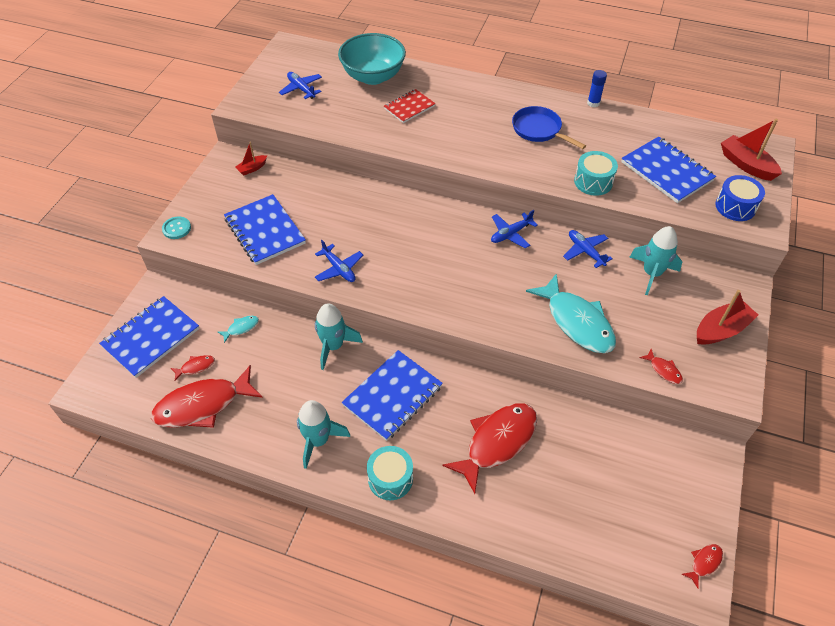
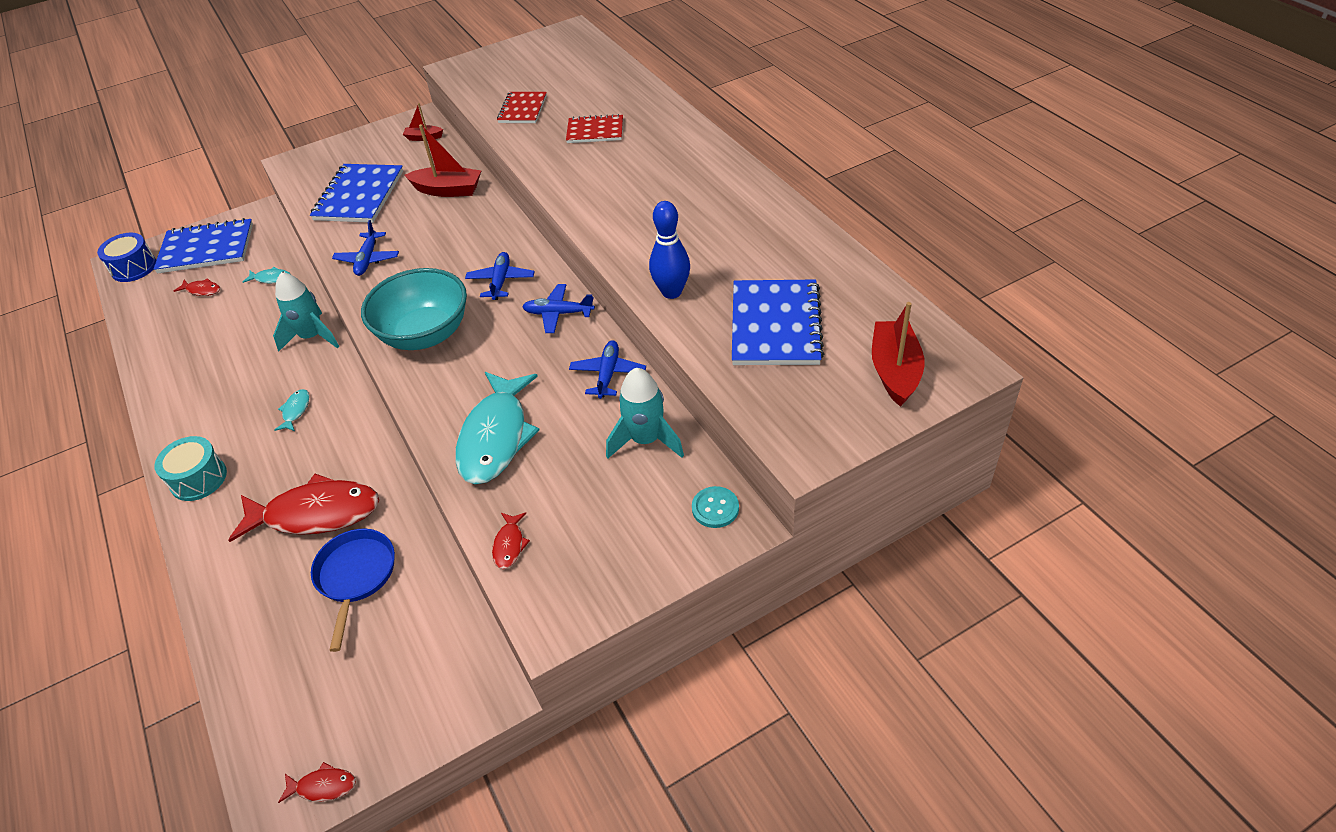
camera: 45 degrees right, 5 degrees down
(176, 228) = (303, 160): turquoise button -> turquoise button (715, 508)
(203, 405) = (166, 323): red fish -> none
(301, 89) = (524, 74): blue plane -> blue plane (501, 281)
(318, 440) = (196, 407): turquoise rocket -> none
(338, 114) = (522, 109): none -> red notebook
(373, 76) = (604, 88): turquoise bowl -> turquoise bowl (425, 334)
(393, 396) = (295, 410): blue notebook -> turquoise fish
(539, 130) = (693, 211): blue pan -> blue pan (356, 576)
(593, 103) = (800, 211): blue glue stick -> none
(593, 182) = (671, 292): turquoise drum -> blue bowling pin
(721, 330) = (635, 550): red boat -> red boat (448, 190)
(735, 207) = (802, 409): blue drum -> blue drum (134, 267)

